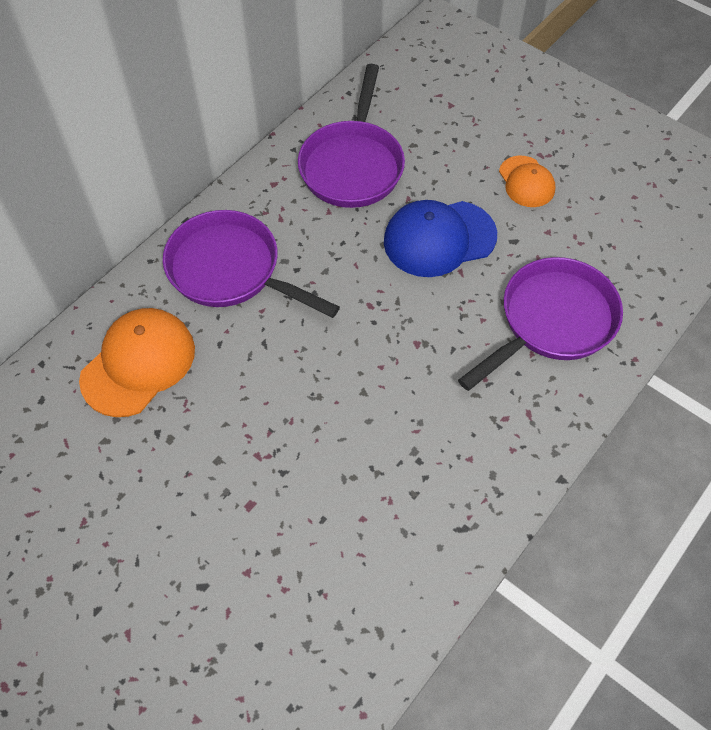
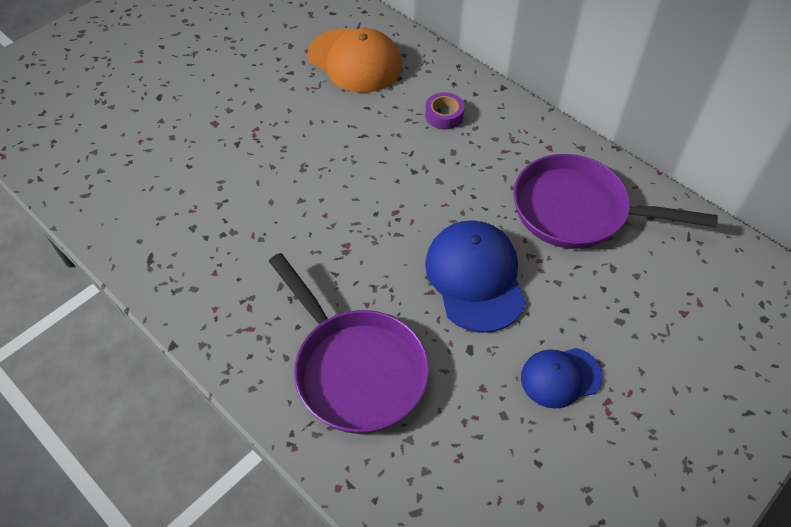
camera: 95 degrees right, 5 degrees down
(231, 270) = (444, 115): purple pan -> purple tape
(526, 182) = (560, 377): orange cap -> blue cap

